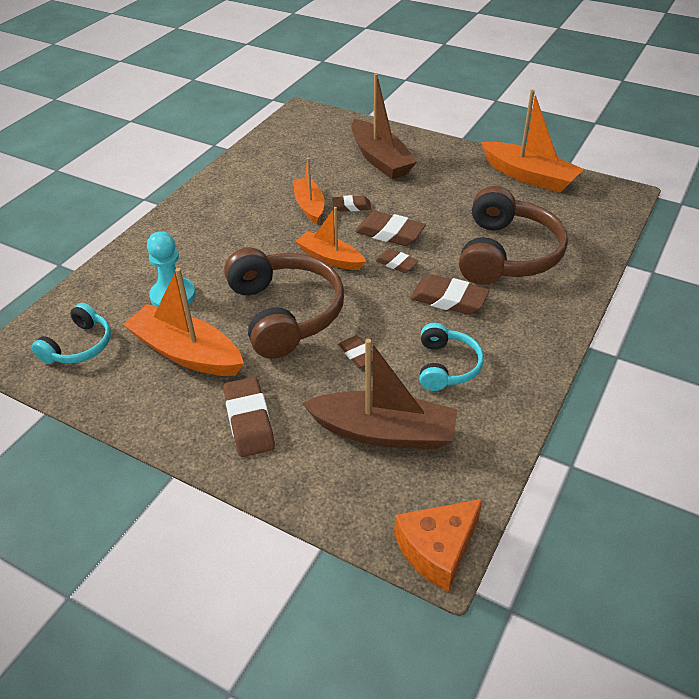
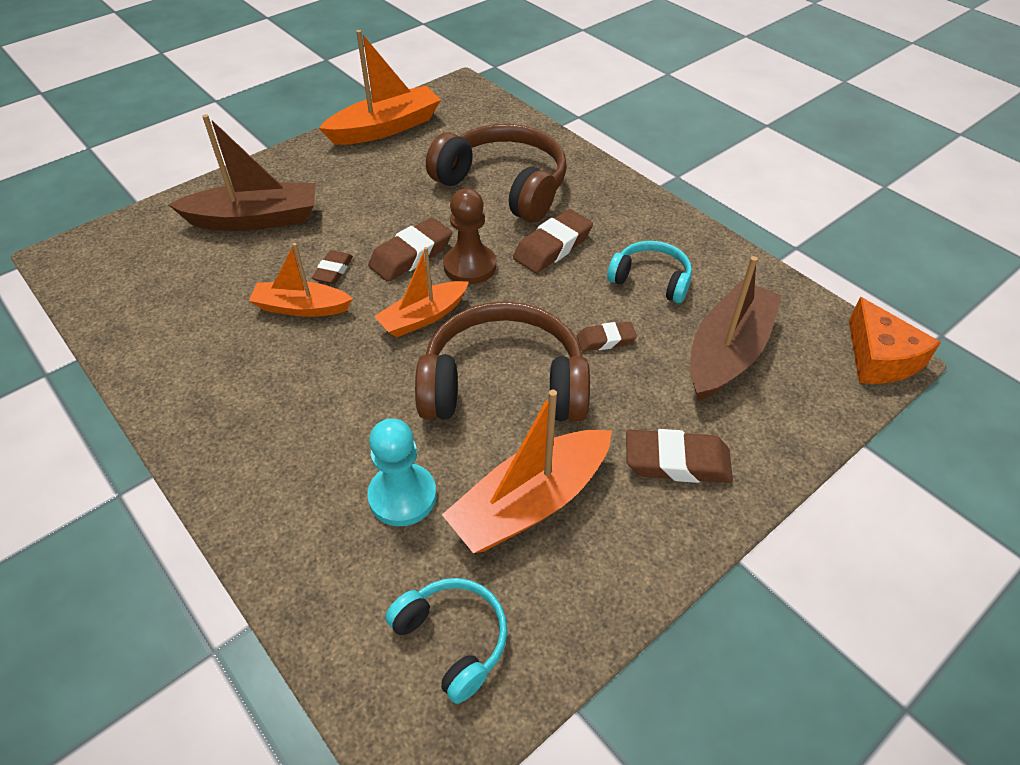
camera: 70 degrees left, 5 degrees up
(396, 264) = (470, 266): brown eraser -> brown pawn

